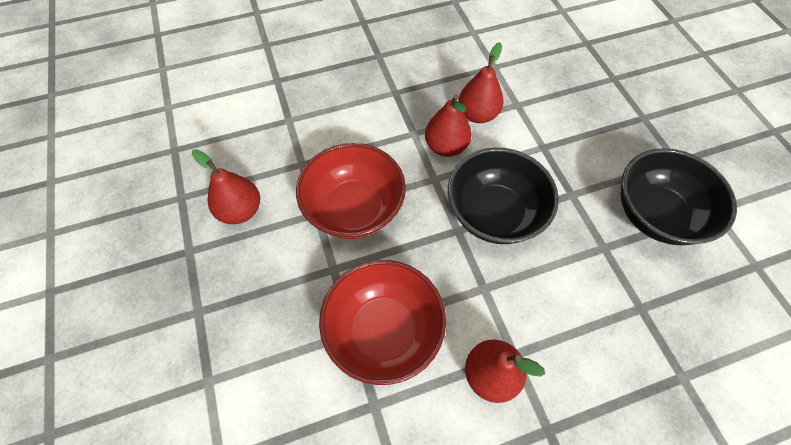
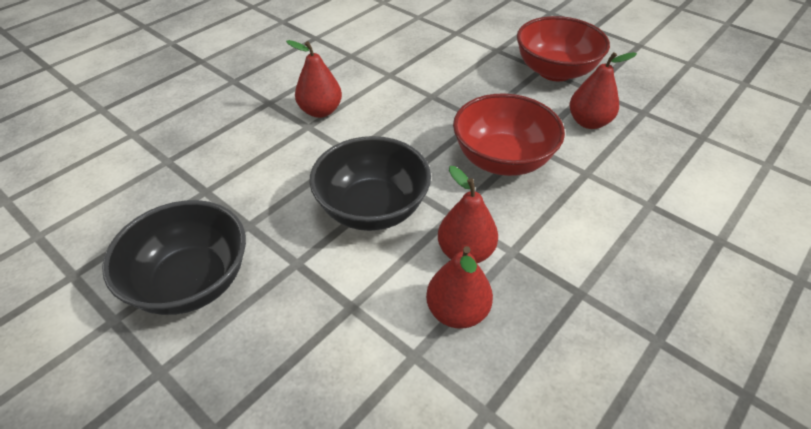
camera: 150 degrees right, 15 degrees down
(383, 331) = (411, 103): red bowl -> red bowl (555, 71)

